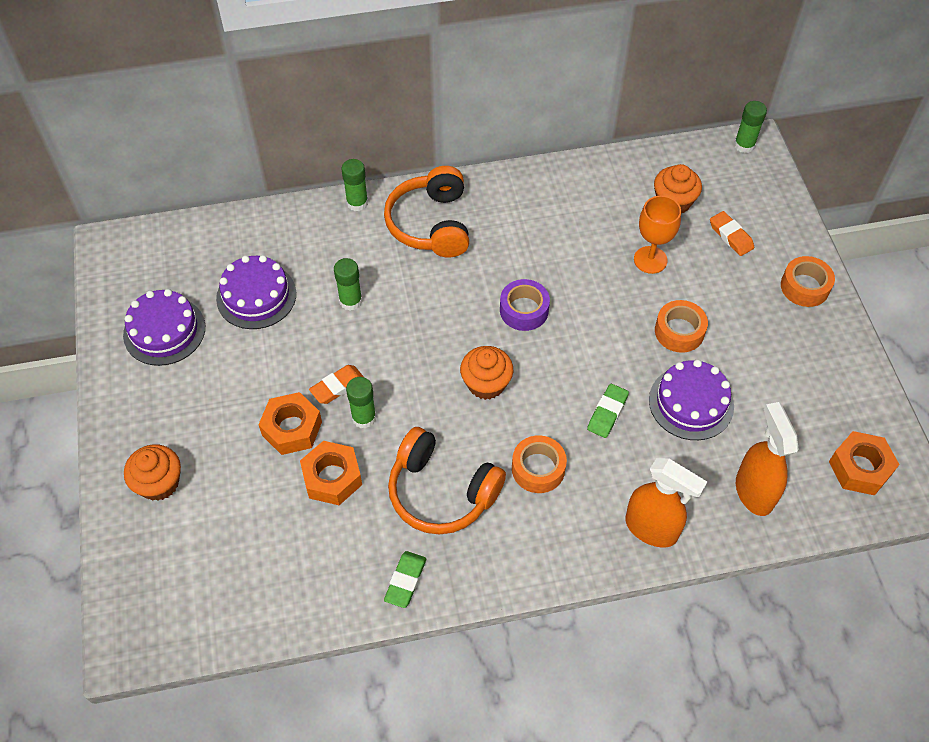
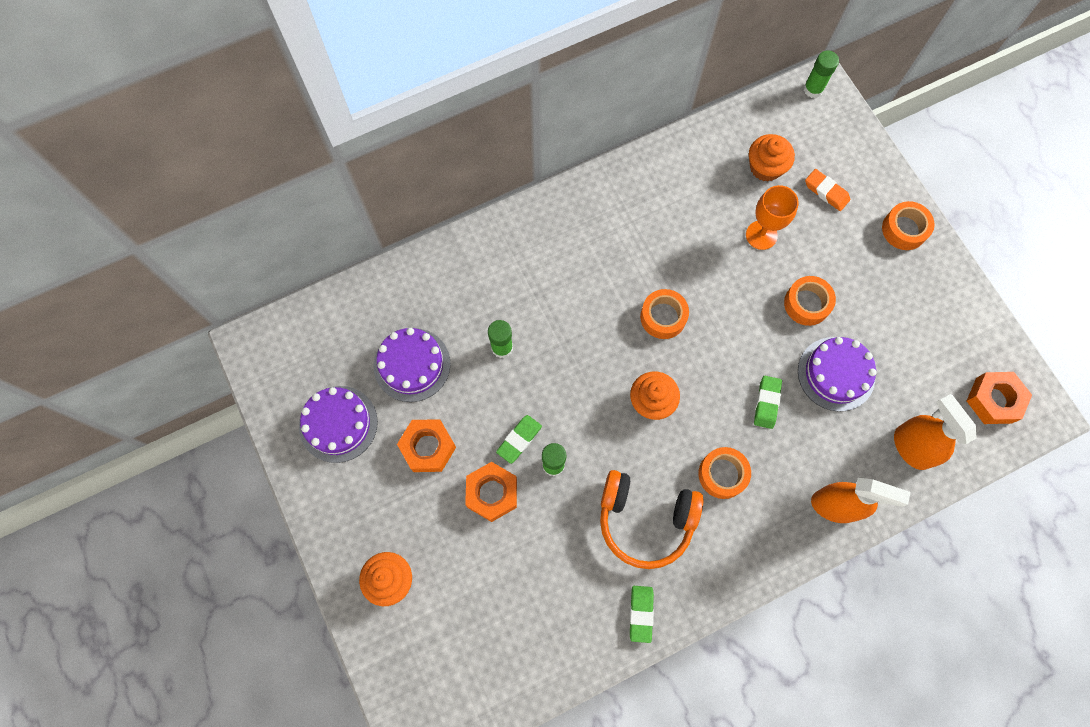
camera: 15 degrees left, 15 degrees up
(332, 477) = (544, 532): orange nut -> orange nut (428, 447)
(337, 386) = (519, 440): orange eraser -> green eraser
(357, 203) = (473, 240): green glue stick -> none
(431, 224) = (550, 246): orange headphones -> none
(524, 310) = (663, 317): purple tape -> orange tape

